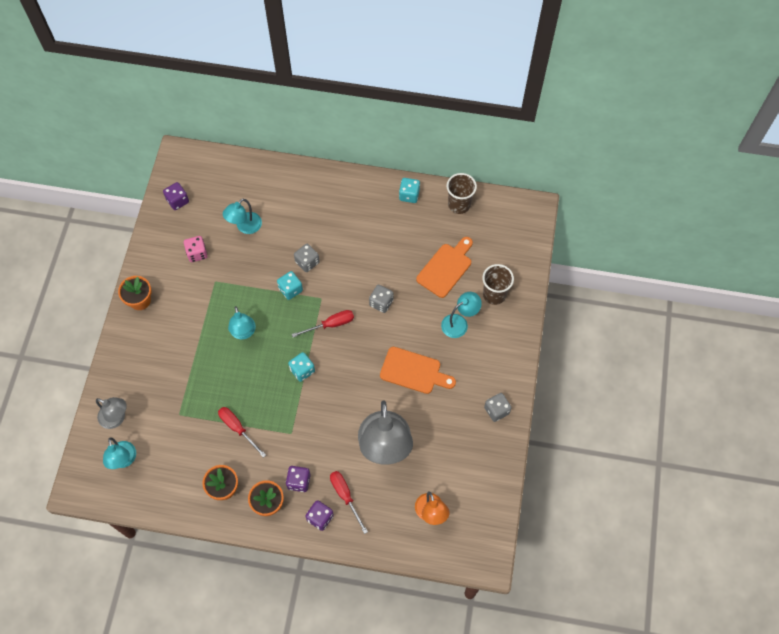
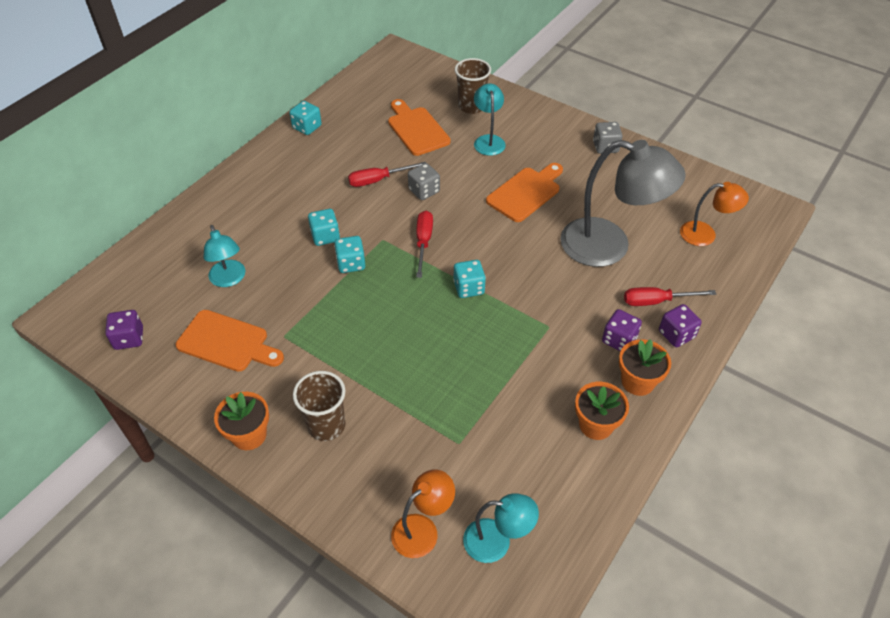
camera: 65 degrees left, 15 degrees down
(116, 418) = (422, 529): grey lamp -> orange lamp
(197, 253) = (227, 342): pink dice -> orange cutting board
(237, 428) = (515, 381): red screwdriver -> red screwdriver (378, 180)
(243, 333) = (380, 329): turquoise lamp -> none
(307, 262) = (325, 236): grey dice -> turquoise dice
(459, 204) = (349, 96): brown cup -> brown cup (326, 425)

